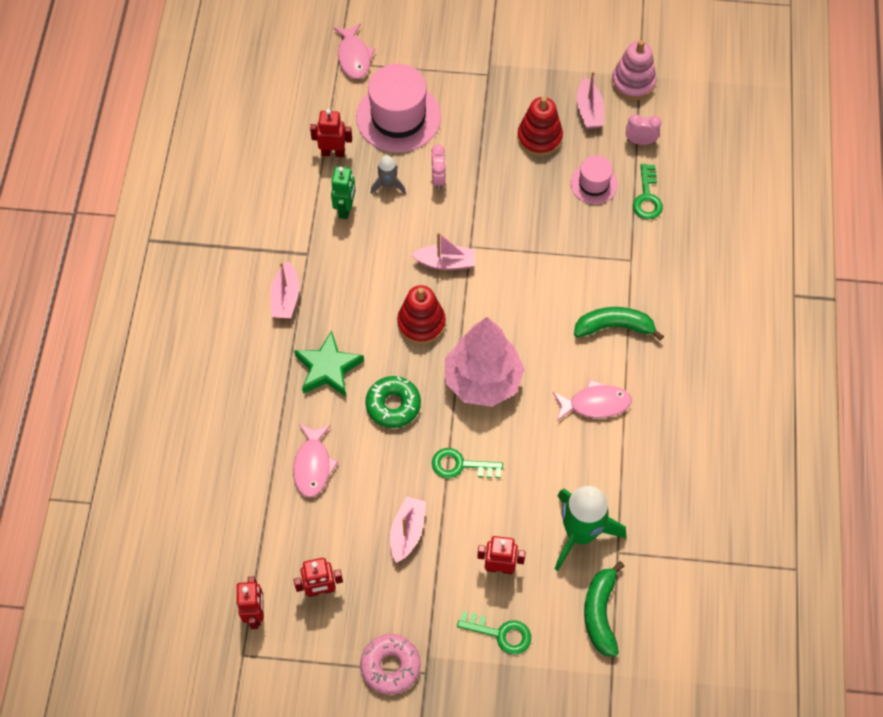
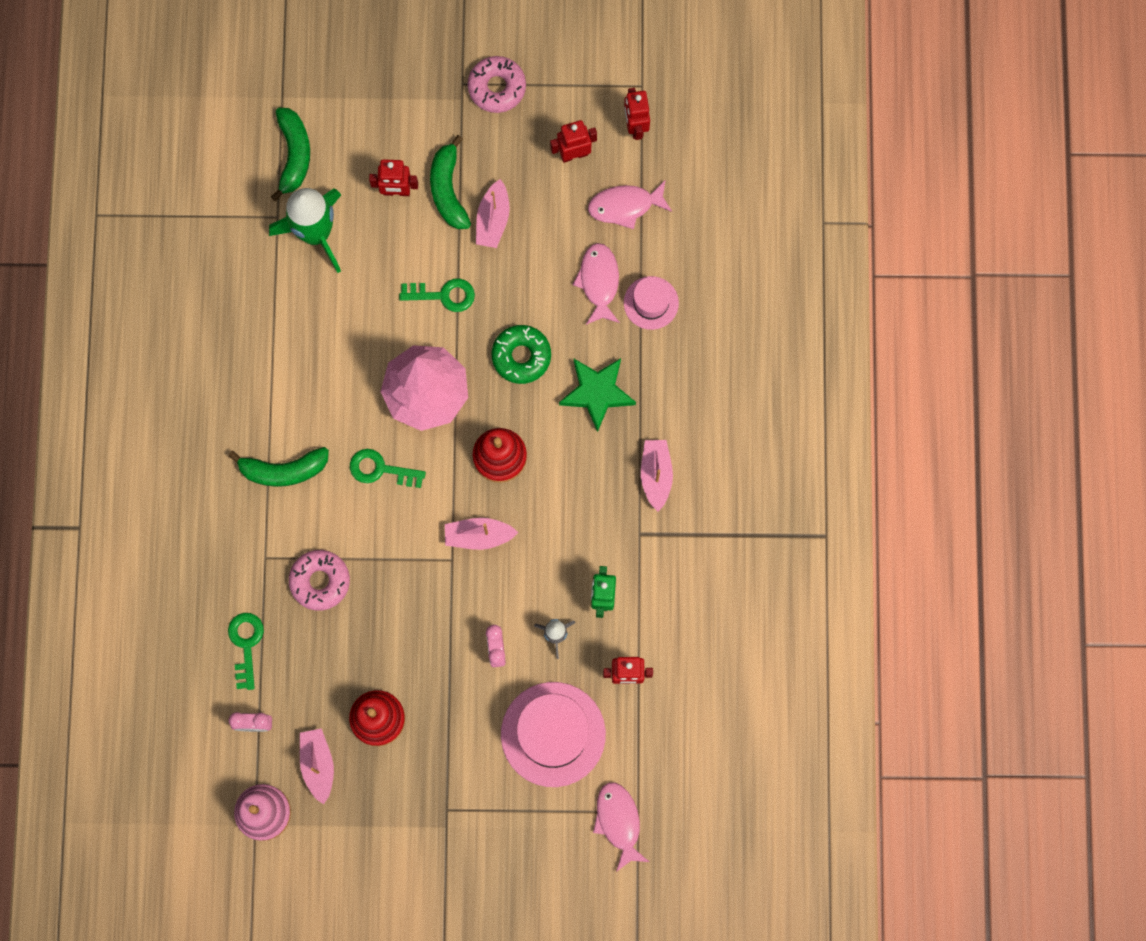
camera: 175 degrees right, 15 degrees up
(448, 565) = (448, 190): none -> green banana
(500, 633) = (392, 127): green key -> green key (380, 469)
(584, 238) = (320, 581): none -> pink donut
(594, 184) = (310, 657): pink hat -> pink hat (651, 303)
(595, 404) = (303, 376): pink fish -> pink fish (625, 206)

